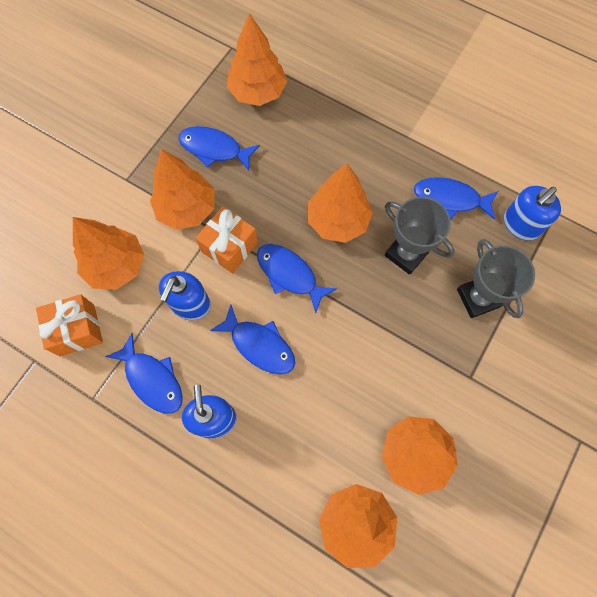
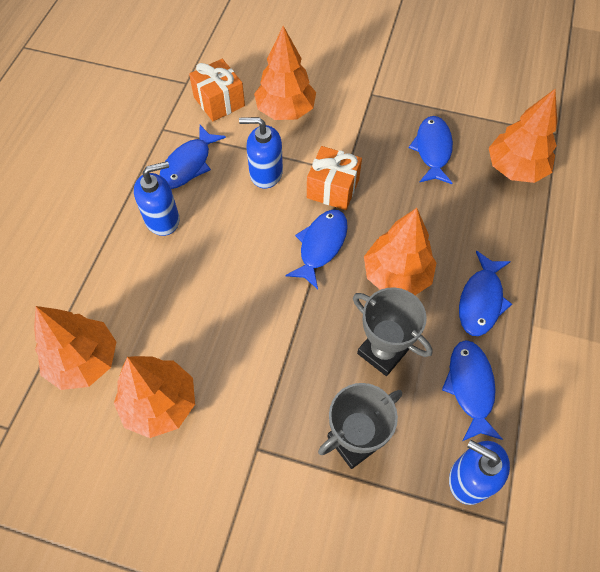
camera: 75 degrees right, 10 degrees down
(187, 208) = (360, 145): orange tree -> none
(259, 345) = (241, 238): blue fish -> blue fish (481, 300)
(406, 254) = (382, 352): grey trophy -> grey trophy turned 75 degrees counterclockwise

